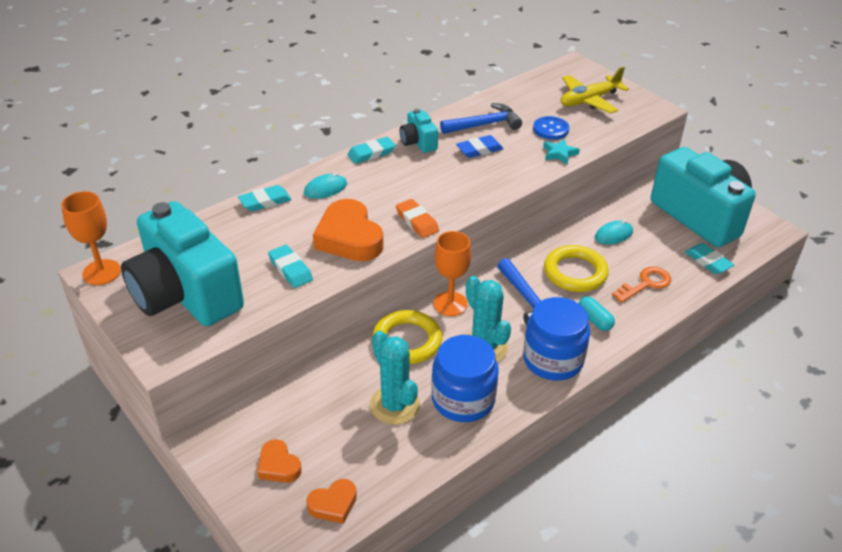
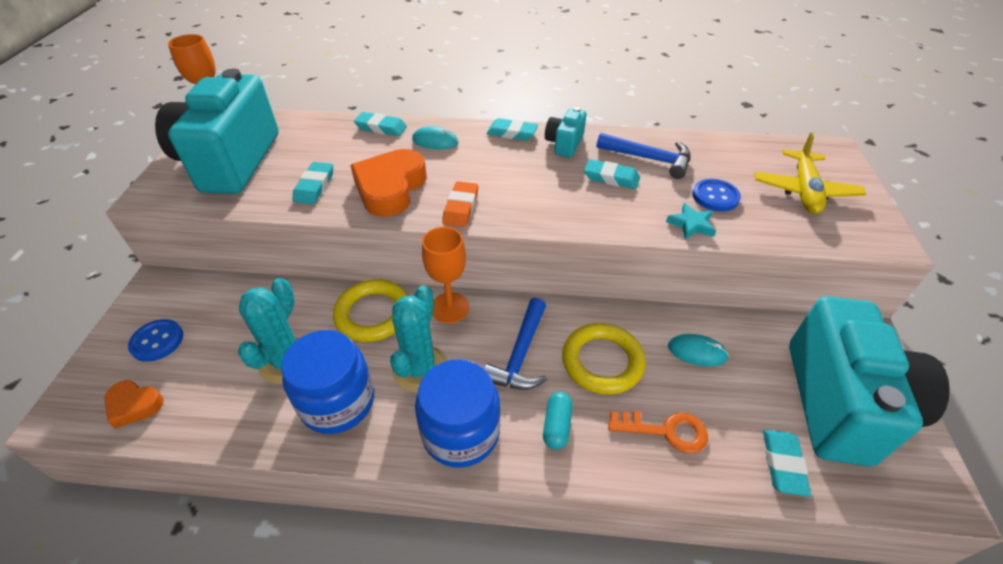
camera: 45 degrees right, 5 degrees up
(278, 466) = (157, 341): orange heart -> blue button
(479, 150) = (611, 178): blue eraser -> turquoise eraser
(589, 100) = (804, 190): yellow plane -> yellow plane turned 90 degrees counterclockwise

